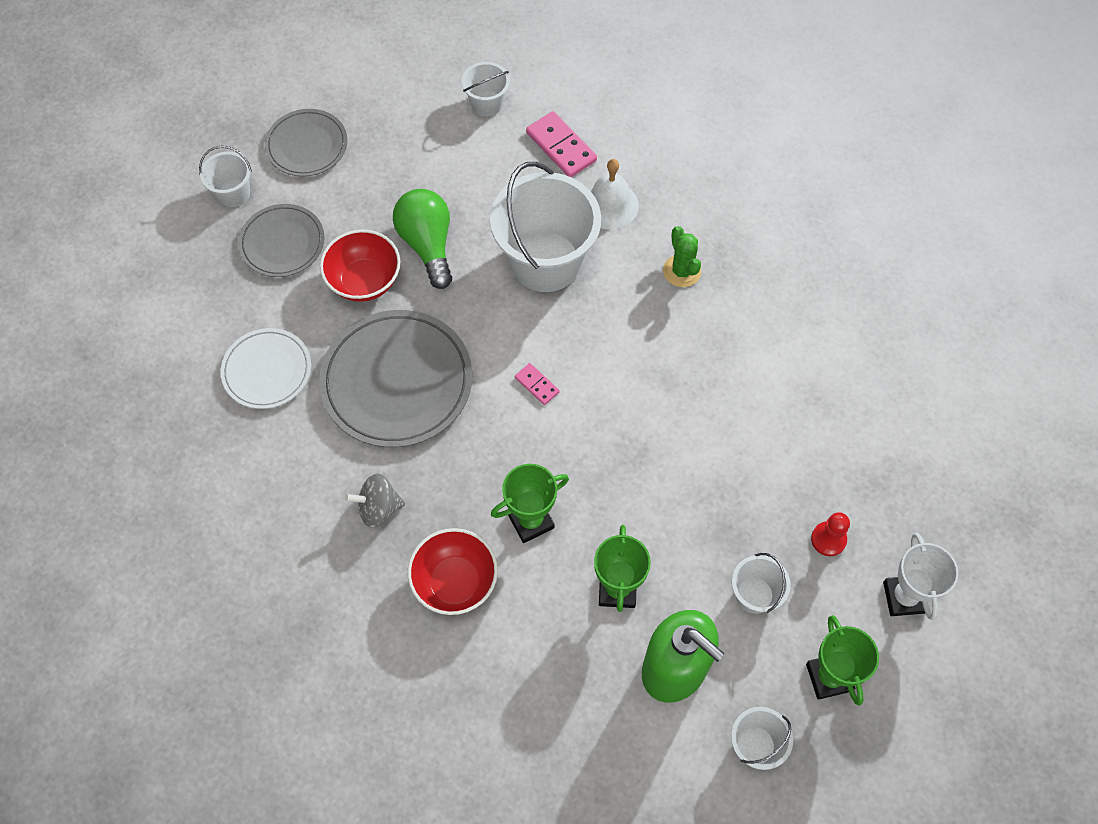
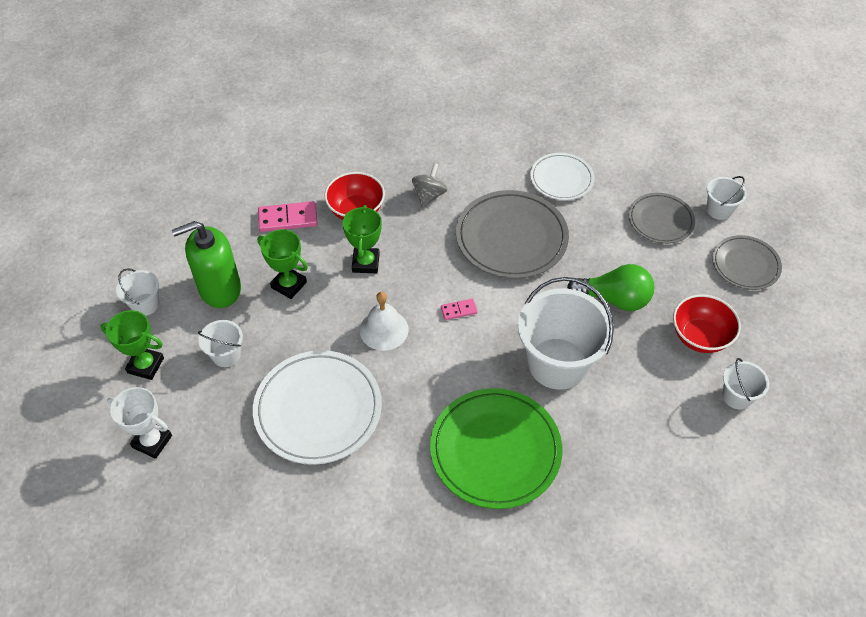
camera: 120 degrees right, 10 degrees down
(364, 281) = (603, 251): red bowl -> red bowl (700, 337)
(561, 147) = (665, 427): pink domino -> pink domino (288, 218)
(610, 205) = (587, 433): white bell -> white bell (384, 329)
(682, 271) = (495, 450): green cactus -> green plate
(751, 454) = (318, 409): none -> white plate
(828, 539) = (225, 420): red pawn -> none

